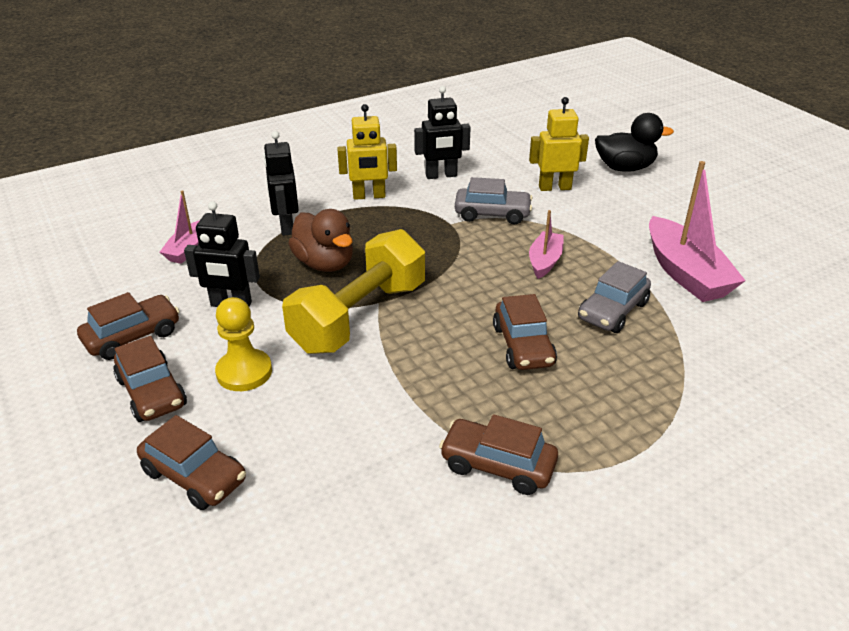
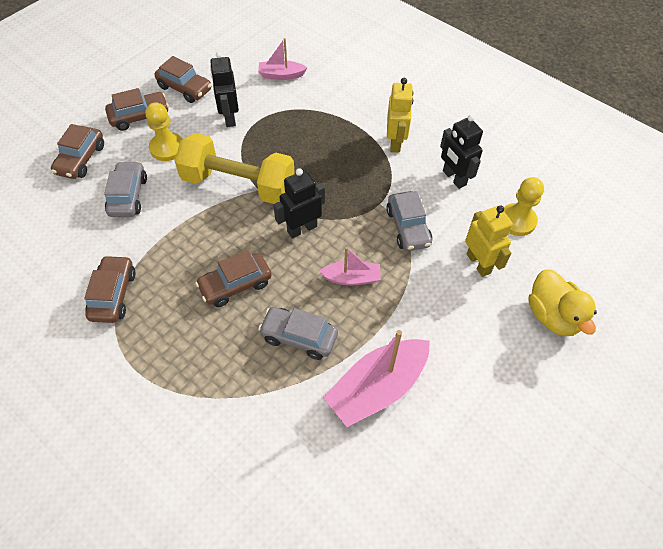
camera: 70 degrees right, 20 degrees up
(152, 392) = (139, 116): brown car -> brown car turned 150 degrees counterclockwise
(286, 226) = (330, 111): black robot -> black robot (302, 229)
(314, 426) = (128, 196): none -> grey car
(325, 264) = (292, 147): brown duck -> none
(369, 196) = (395, 142): yellow robot -> yellow robot turned 150 degrees counterclockwise
(512, 158) = (517, 221): none -> yellow pawn
(625, 168) = (552, 316): black duck -> yellow duck

